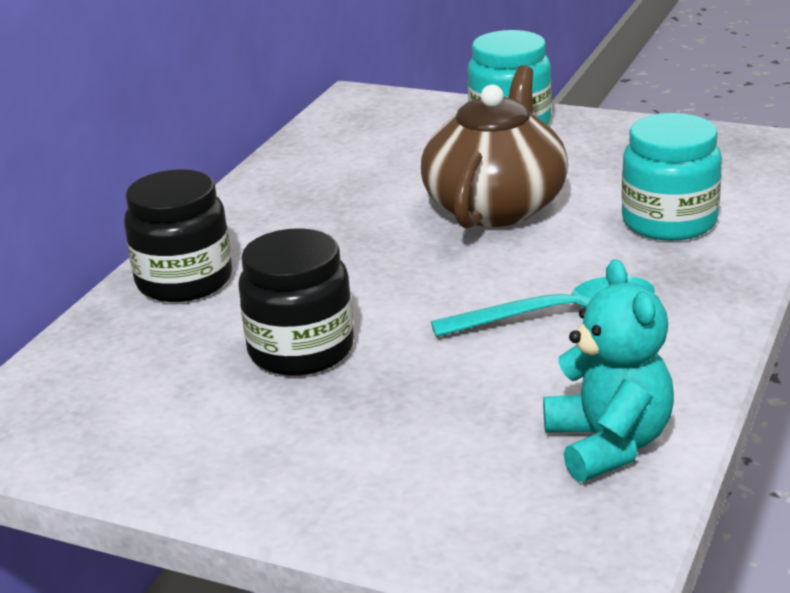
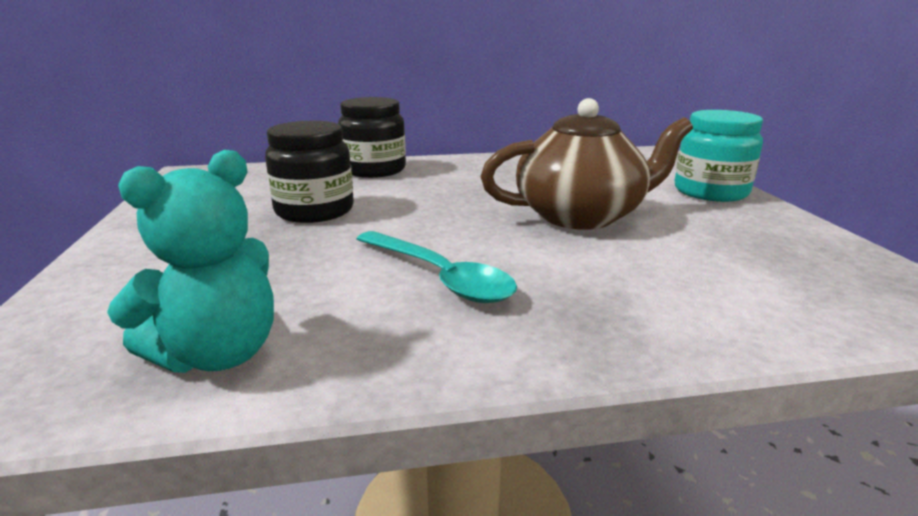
camera: 55 degrees right, 5 degrees down
(669, 221) = (671, 284): turquoise jar -> none

